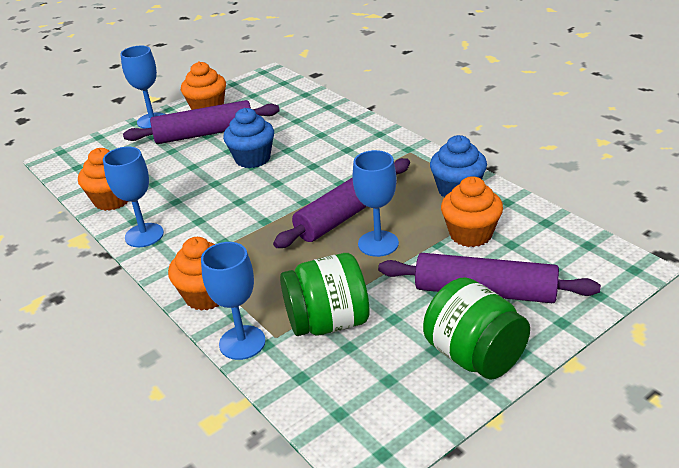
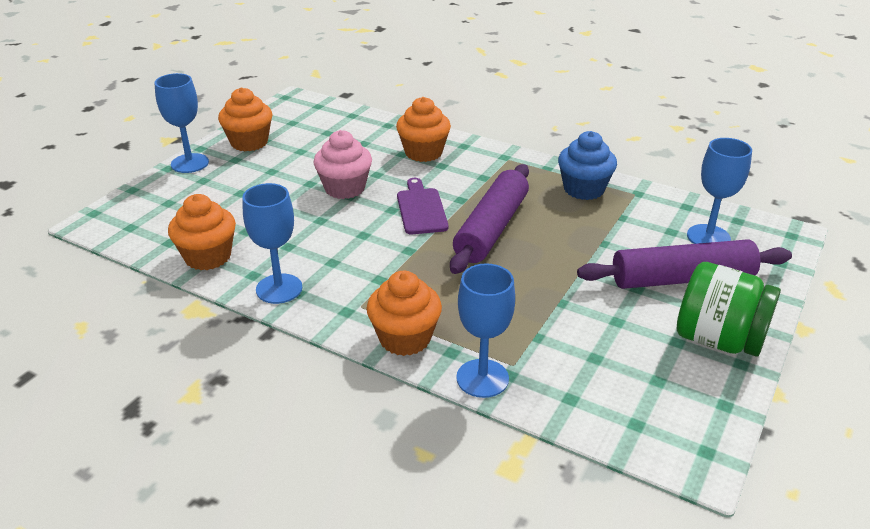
camera: 25 degrees left, 0 degrees up
(204, 134) = (267, 169): purple rolling pin -> none
(253, 159) = (345, 188): blue cupcake -> pink cupcake
(300, 186) = (421, 209): none -> purple cutting board
(328, 322) = (556, 338): green jar -> none
(378, 243) = (546, 252): blue goblet -> blue goblet (708, 237)
(470, 234) = (628, 228): orange cupcake -> orange cupcake (423, 152)

